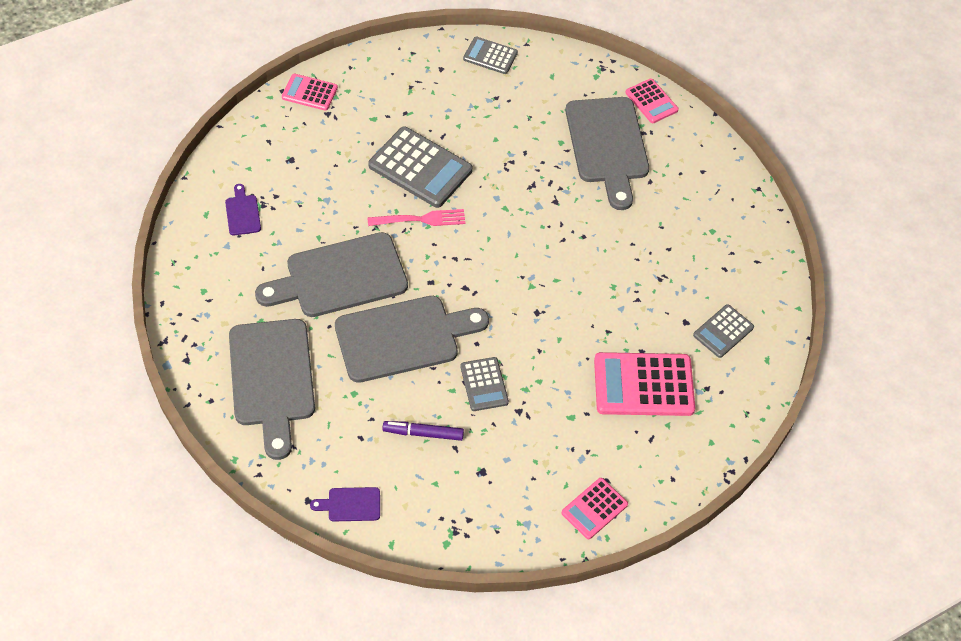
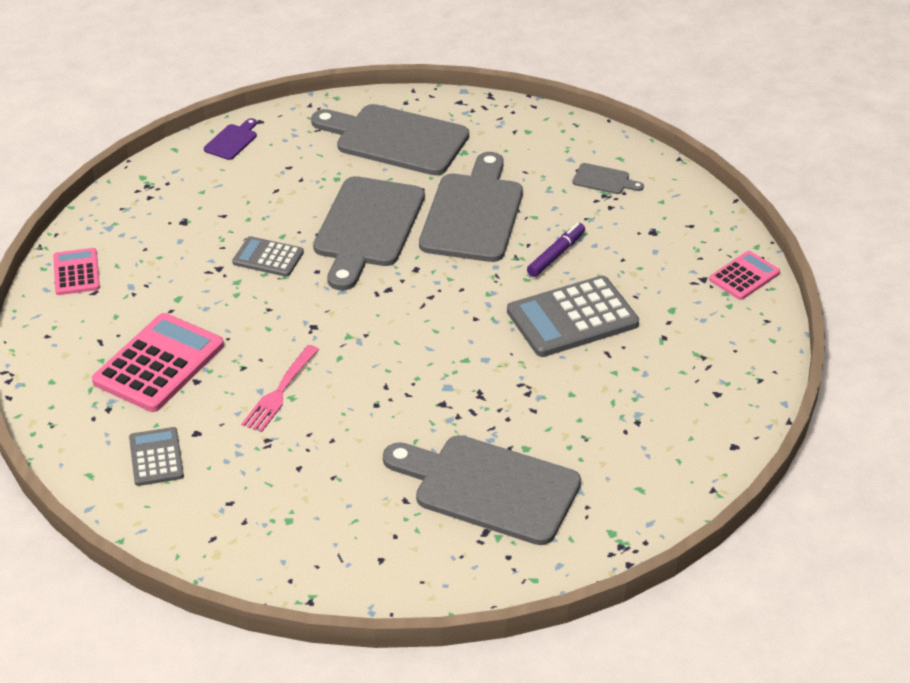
camera: 125 degrees right, 15 degrees down
(242, 213) = (604, 180): purple cutting board -> grey cutting board
(420, 219) = (501, 291): pink fork -> pink fork (280, 391)
(423, 433) = (256, 202): purple marker -> purple marker (556, 255)
(490, 56) = (712, 446): grey calculator -> none
(651, 101) = (530, 568): pink calculator -> none

